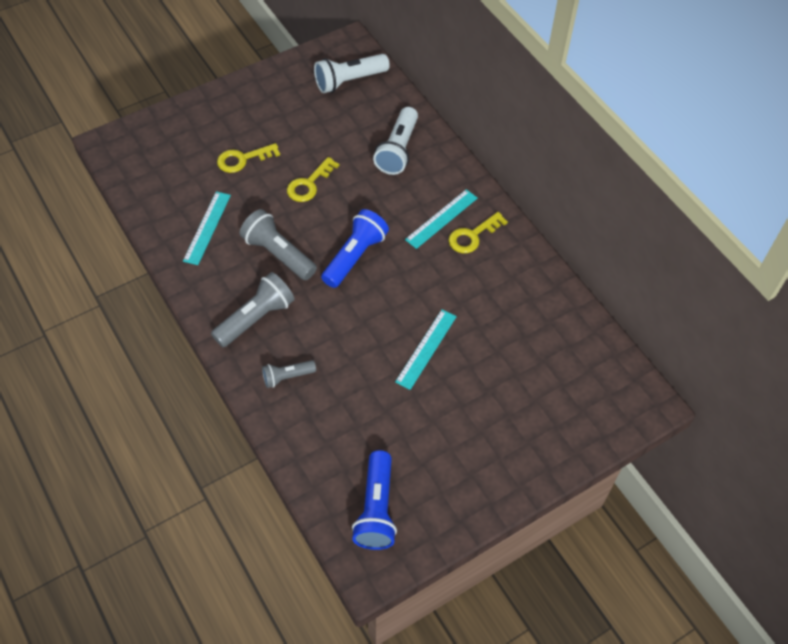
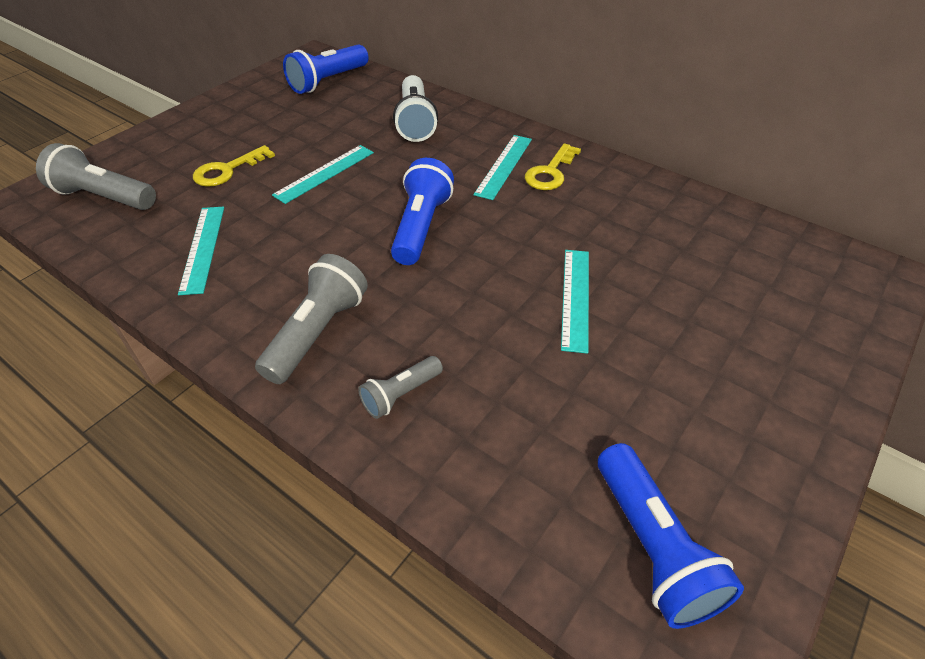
camera: 20 degrees left, 10 degrees down
(278, 254) = (317, 250): grey flashlight -> grey flashlight (104, 197)
(309, 184) = (324, 173): yellow key -> turquoise ruler
(349, 81) = (328, 81): white flashlight -> blue flashlight

